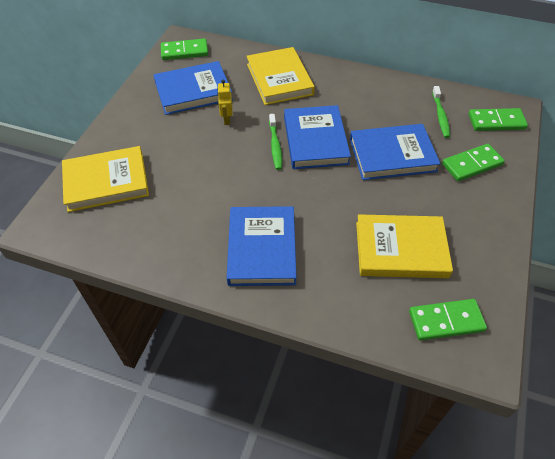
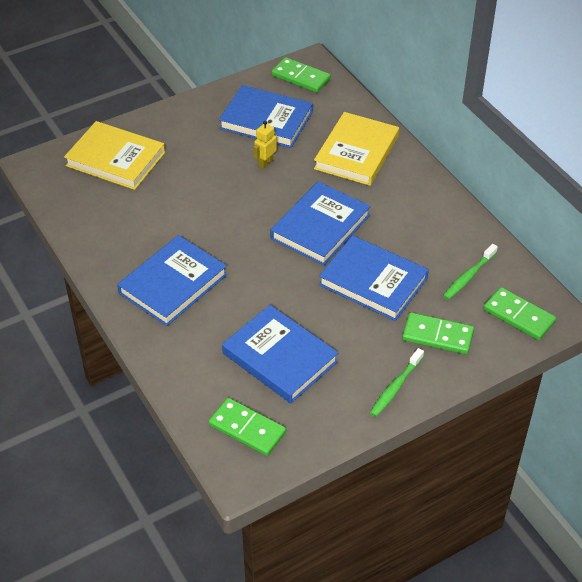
camera: 40 degrees right, 5 degrees down
(275, 145) = (280, 210): green toothbrush -> green toothbrush (396, 387)
(401, 249) = (279, 357): yellow book -> blue book

